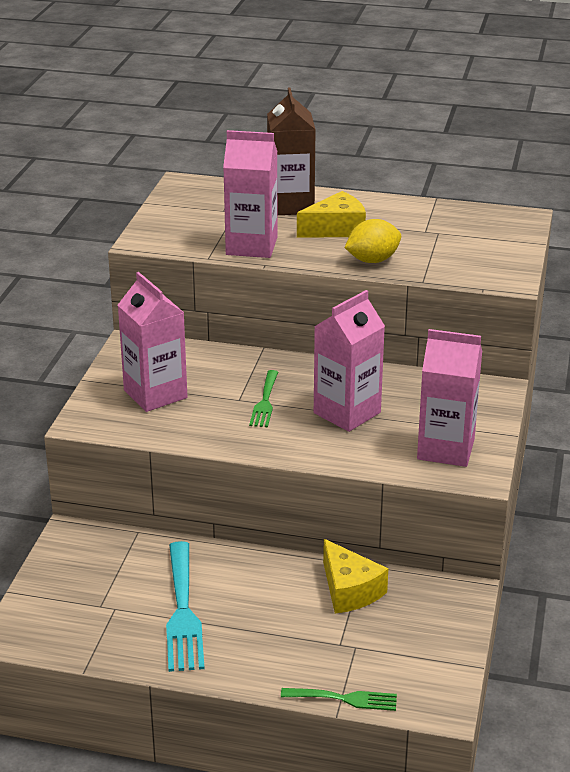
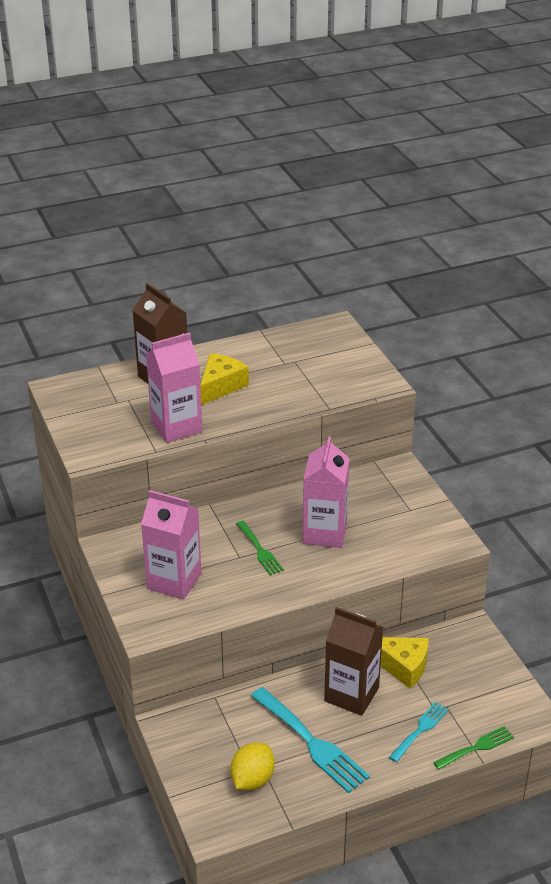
camera: 35 degrees left, 5 degrees up
(269, 590) = (351, 694): none -> brown carton
(303, 654) = (420, 730): none -> turquoise fork
(372, 260) = (276, 404): yellow lemon -> yellow lemon (252, 779)
(446, 449) = (416, 531): pink carton -> none

